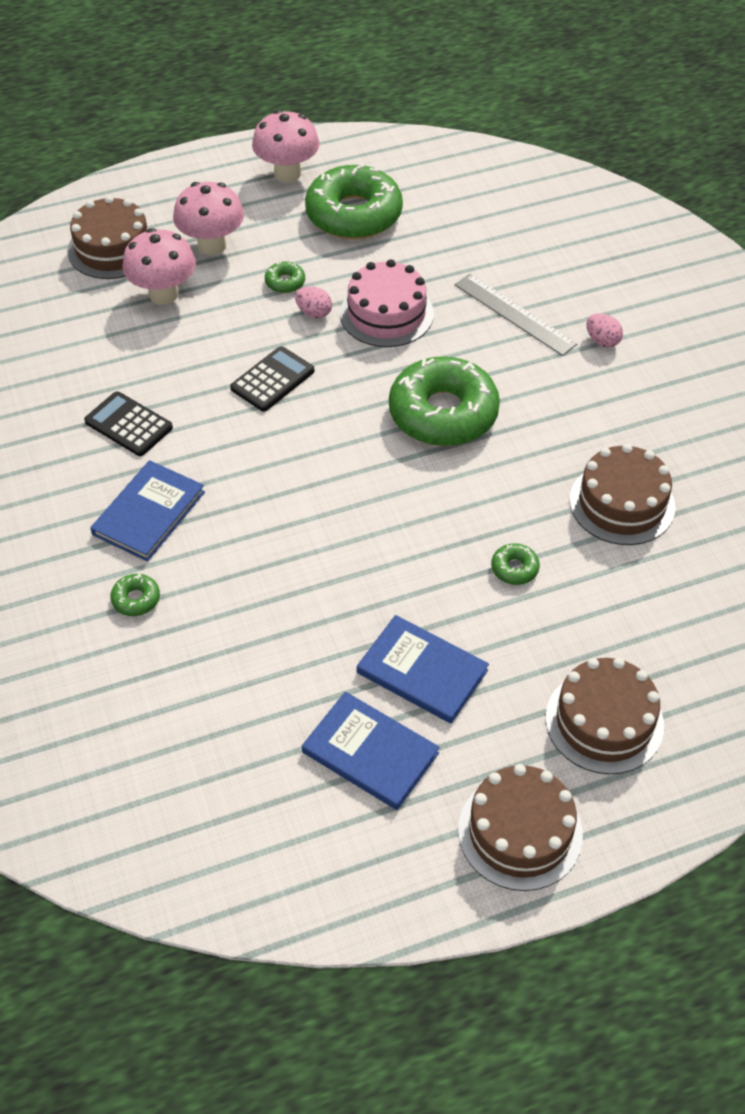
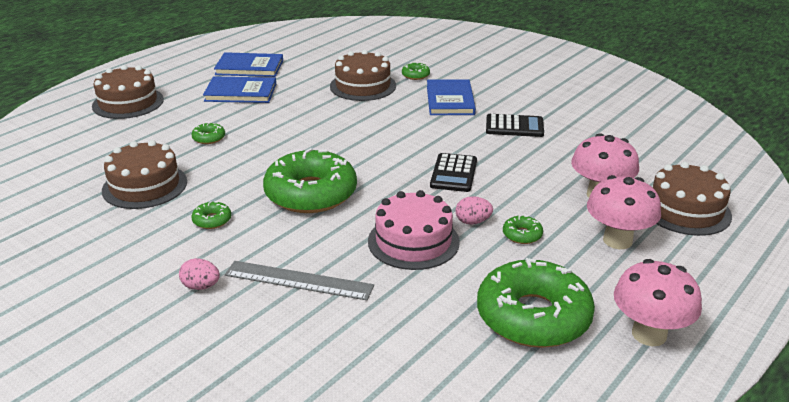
camera: 150 degrees right, 20 degrees down
(520, 832) = (161, 67): brown cake -> brown cake (363, 86)
(564, 417) = (212, 220): none -> green donut

